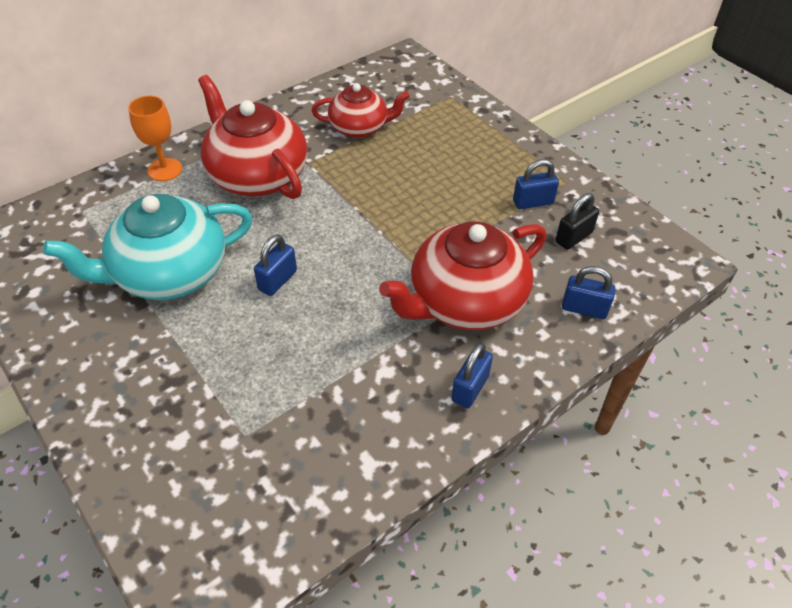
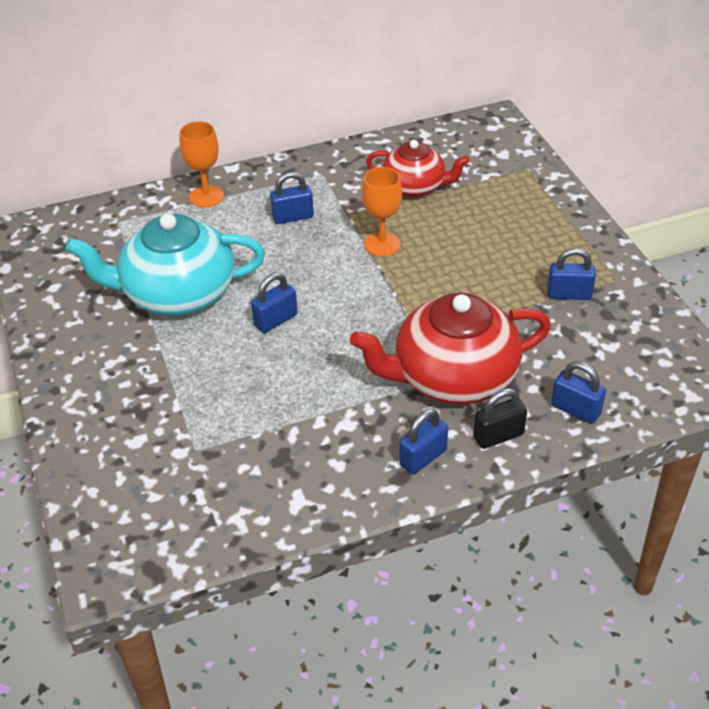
camera: 20 degrees right, 5 degrees down
(257, 175) = (293, 217): red teapot -> blue padlock
(350, 186) = (382, 244): none -> orange goblet
(573, 237) = (597, 338): black padlock -> black padlock (498, 436)

